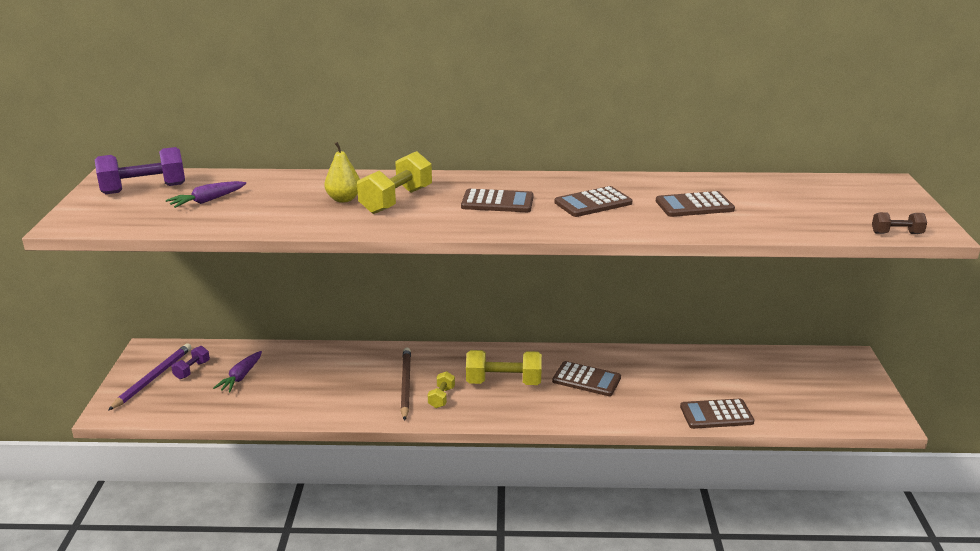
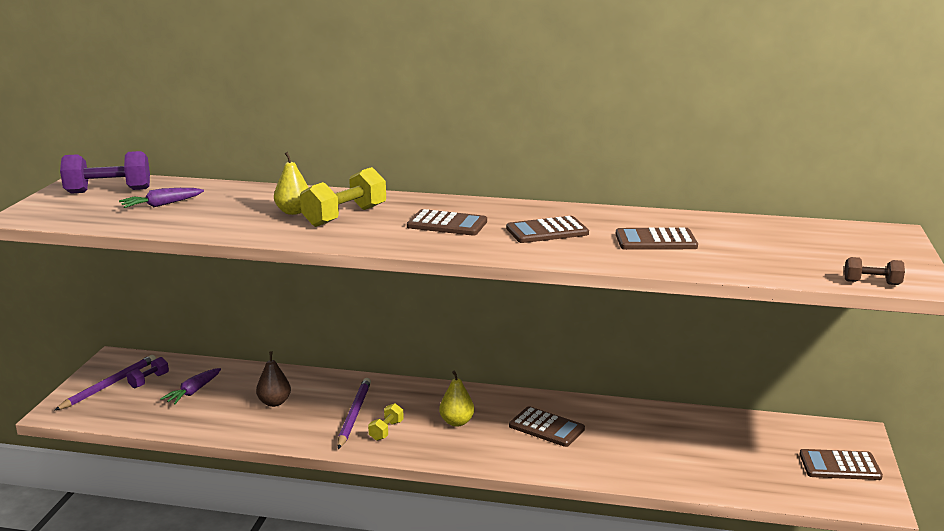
camera: 10 degrees right, 5 degrees down
(325, 380) = (274, 402): none -> brown pear
(405, 385) = (354, 415): brown pencil -> purple pencil
(503, 382) = (456, 422): yellow dumbbell -> yellow pear
(716, 415) = (677, 477): brown calculator -> brown calculator (839, 466)

